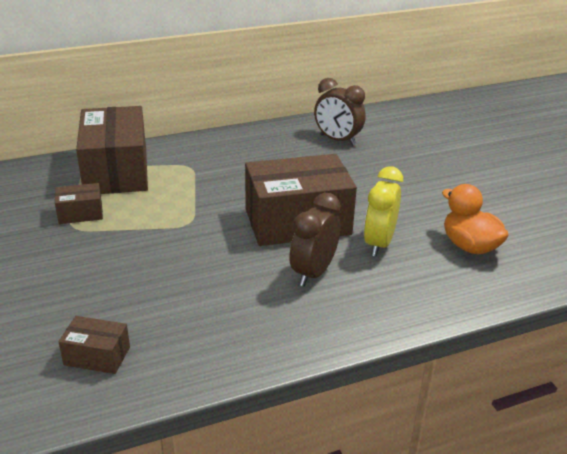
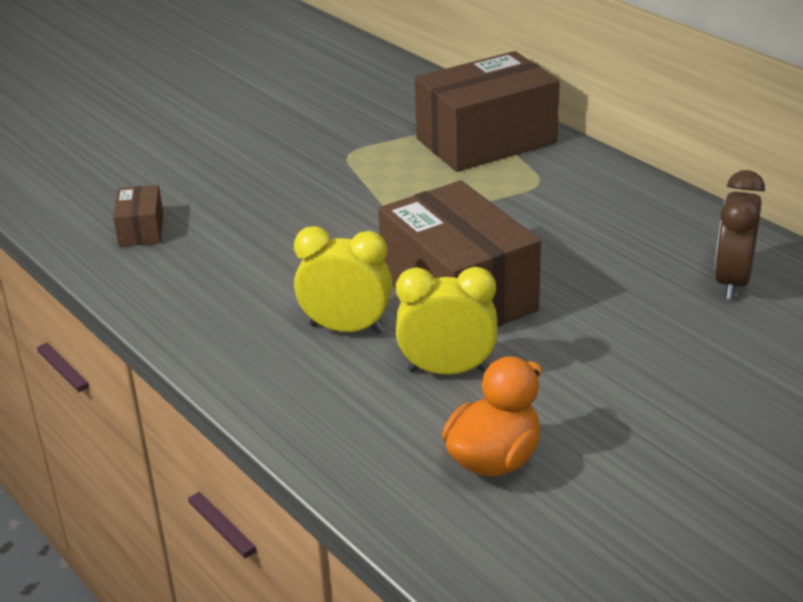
camera: 75 degrees right, 0 degrees up
(80, 213) = (377, 148): brown box -> none
(313, 273) = (346, 328): brown clock -> yellow clock

